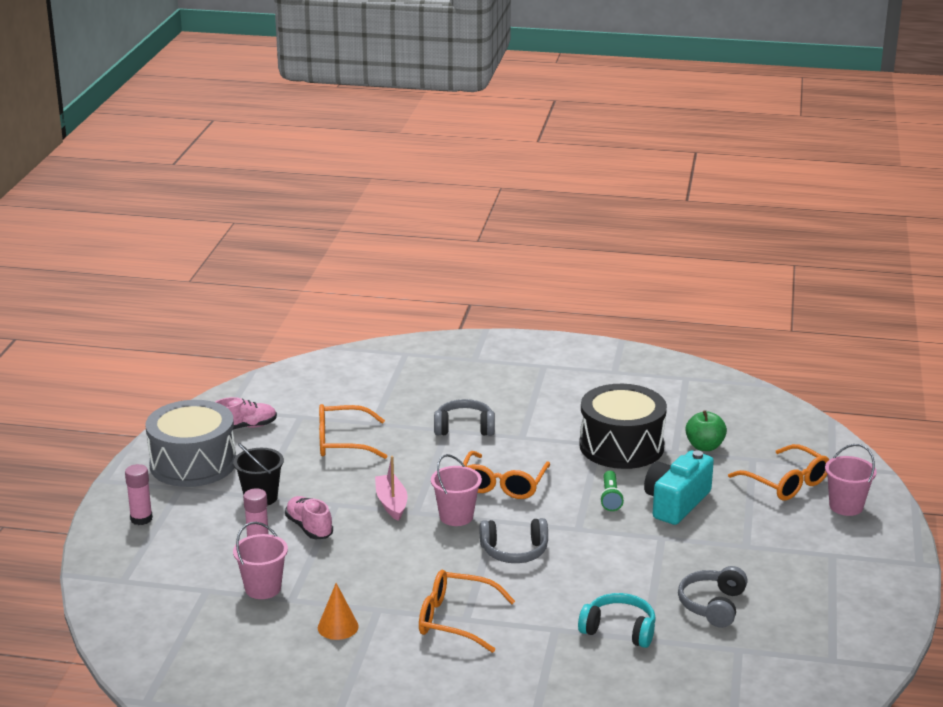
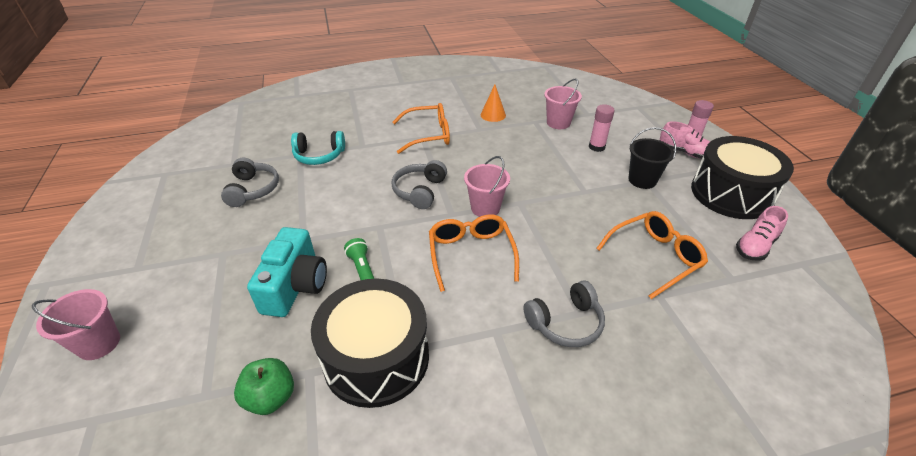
camera: 155 degrees right, 15 degrees up
(193, 463) = (731, 194): grey drum -> black drum
(309, 528) = (579, 167): pink shoe -> pink shoe (685, 152)
(391, 503) = (545, 205): pink boat -> none
(514, 551) = (420, 191): grey headphones -> grey headphones turned 45 degrees counterclockwise
(786, 483) = (165, 361): orange glasses -> none

